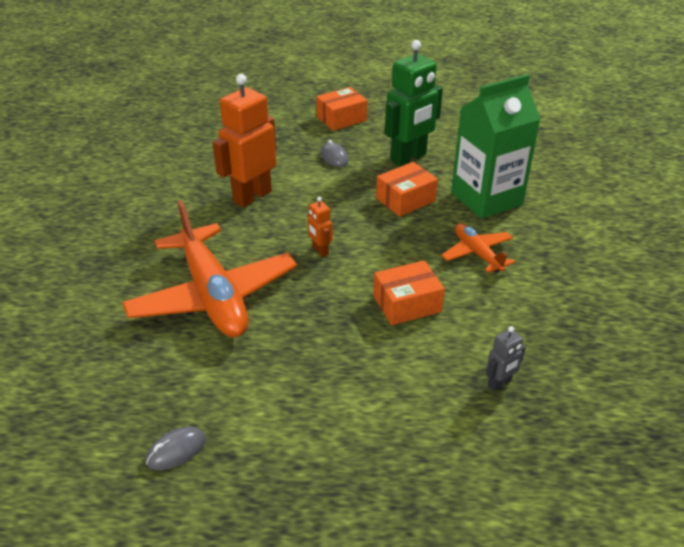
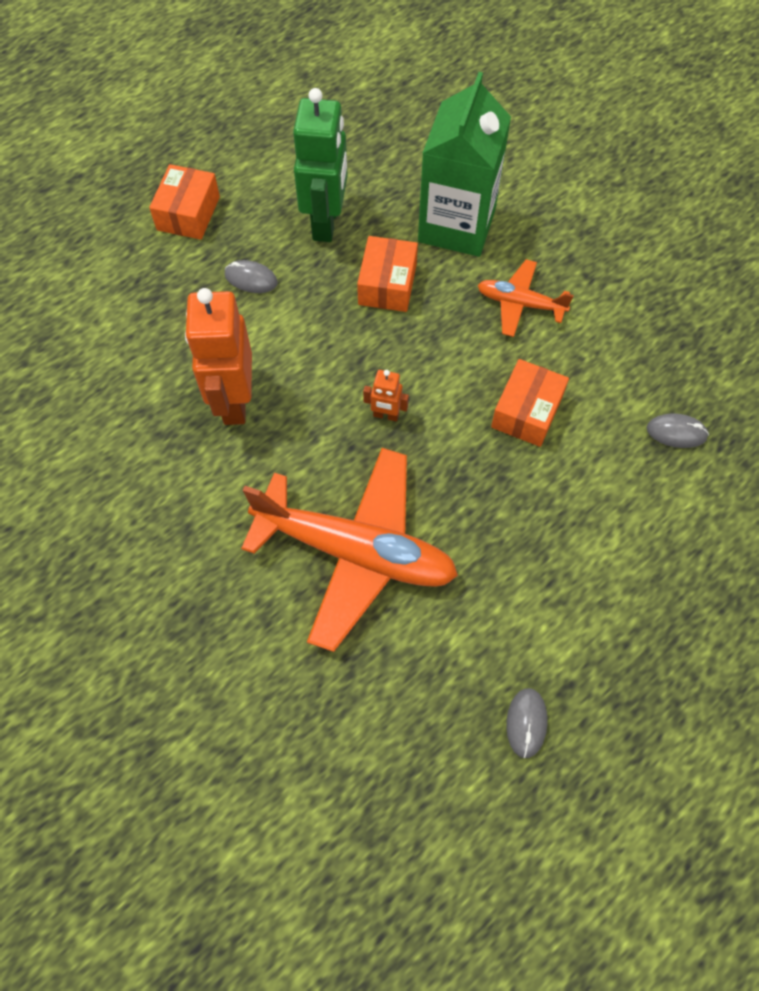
camera: 45 degrees left, 25 degrees up
(499, 384) = (676, 432): grey robot -> grey mouse

